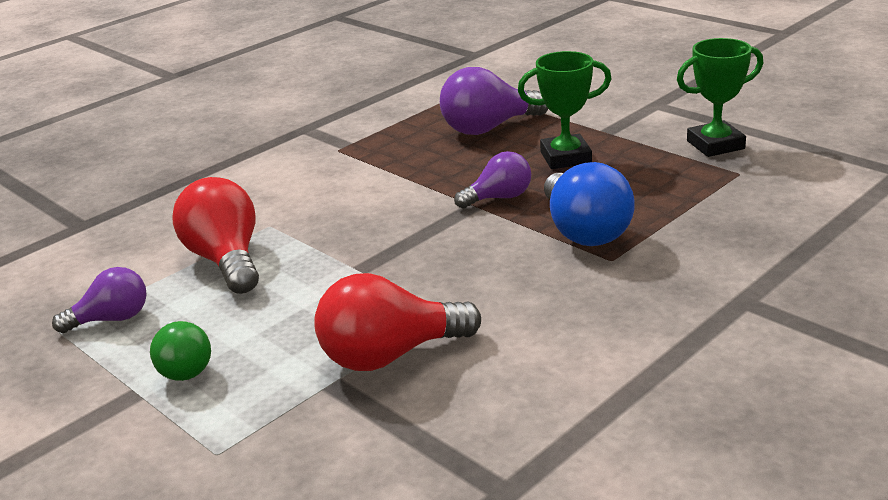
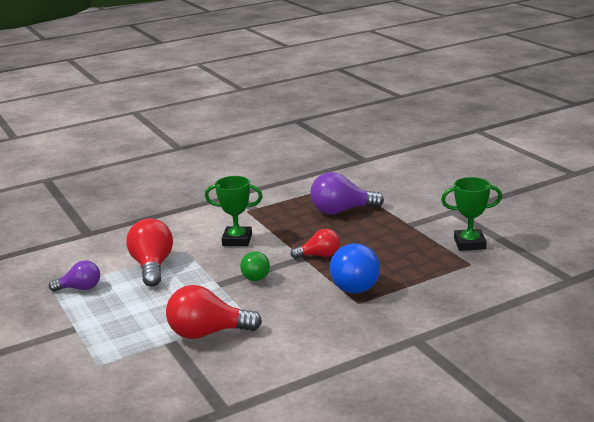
camera: 15 degrees right, 5 degrees down
(184, 367) = (103, 320): green light bulb -> green light bulb (255, 275)
(499, 198) = (319, 255): purple light bulb -> red light bulb
(565, 157) = (374, 237): green trophy -> green trophy (237, 240)

